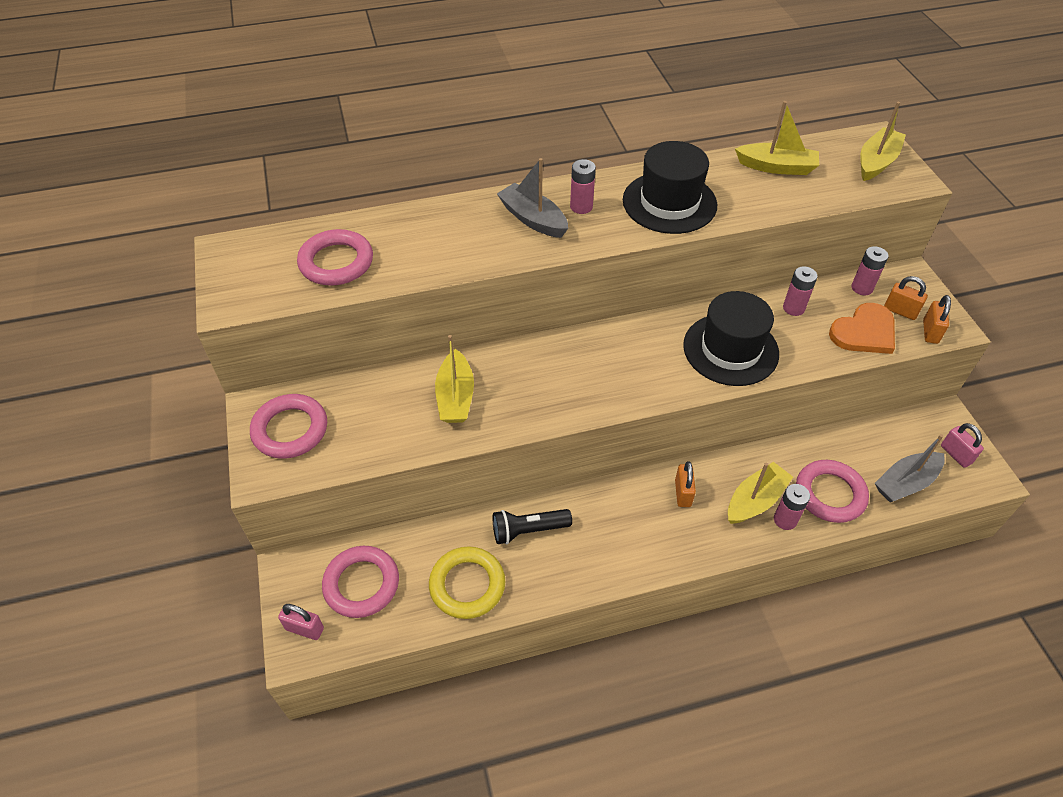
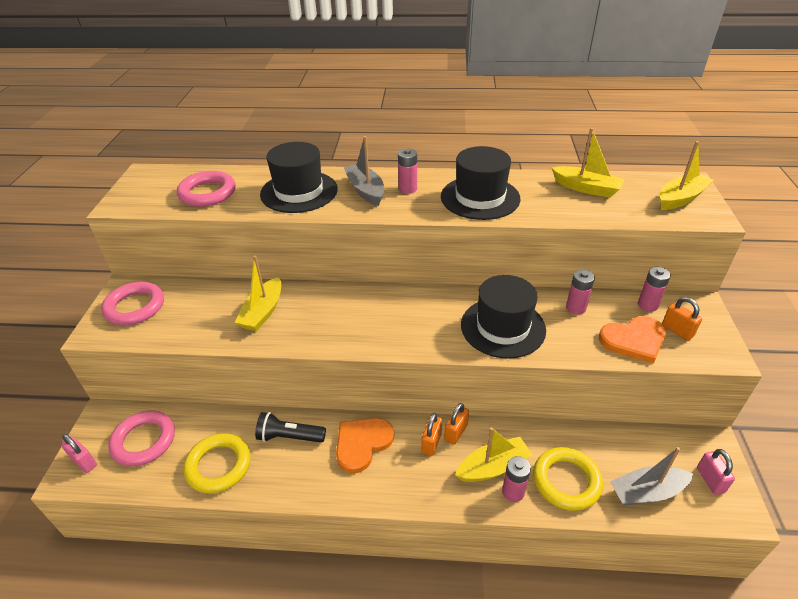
camera: 20 degrees right, 10 degrees down
(452, 237) = (299, 192): none -> black hat
(611, 515) = (362, 444): none -> orange heart
(830, 494) = (566, 481): pink ring -> yellow ring
(930, 332) = (700, 354): orange padlock -> orange padlock (456, 432)

